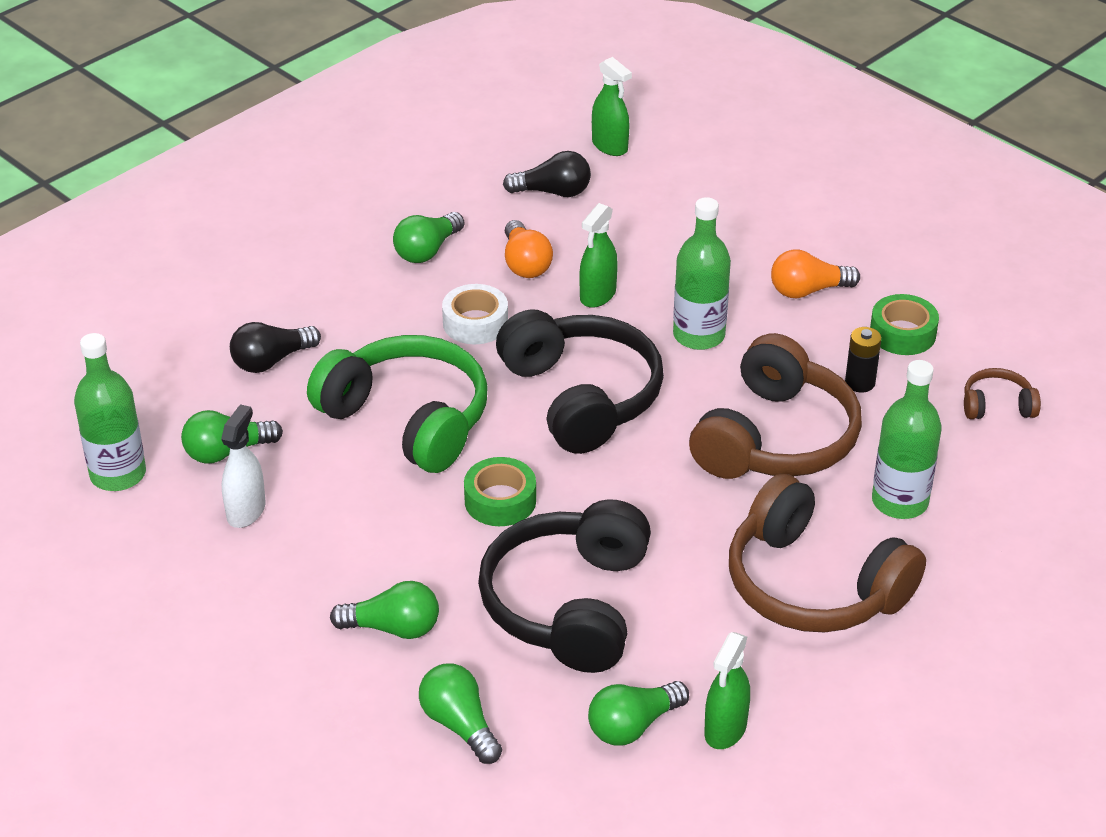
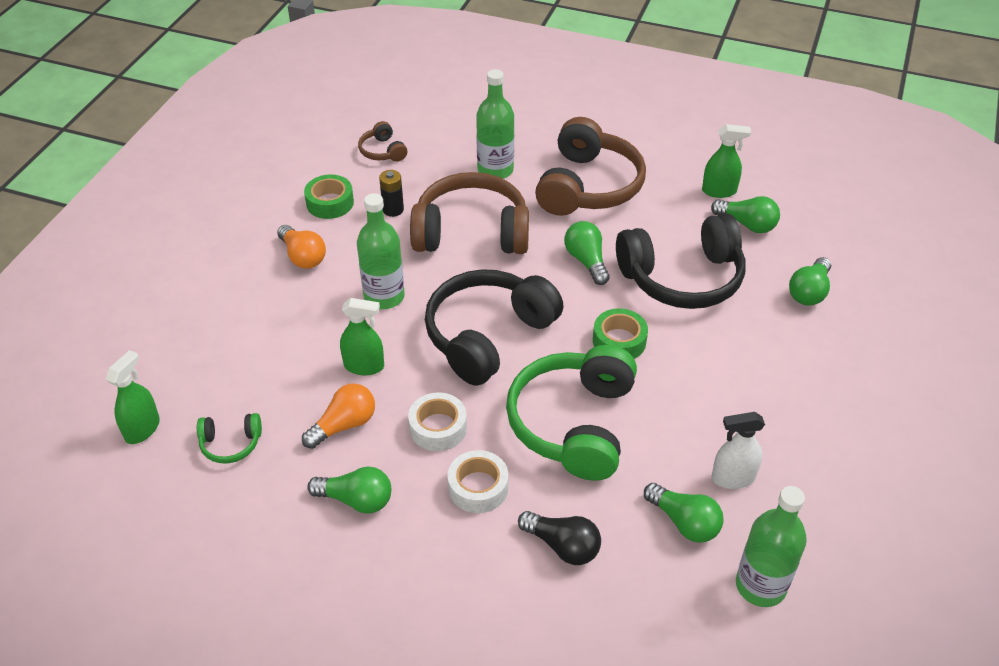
camera: 115 degrees left, 5 degrees up
(381, 328) = (478, 487): none -> white tape
(393, 628) = (767, 350): green light bulb -> green light bulb (586, 261)
(553, 192) = (231, 444): black light bulb -> green headphones

